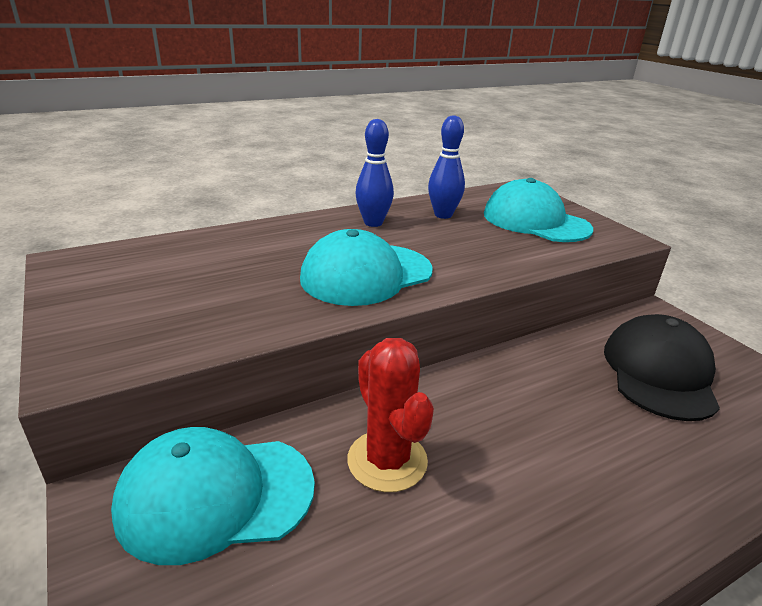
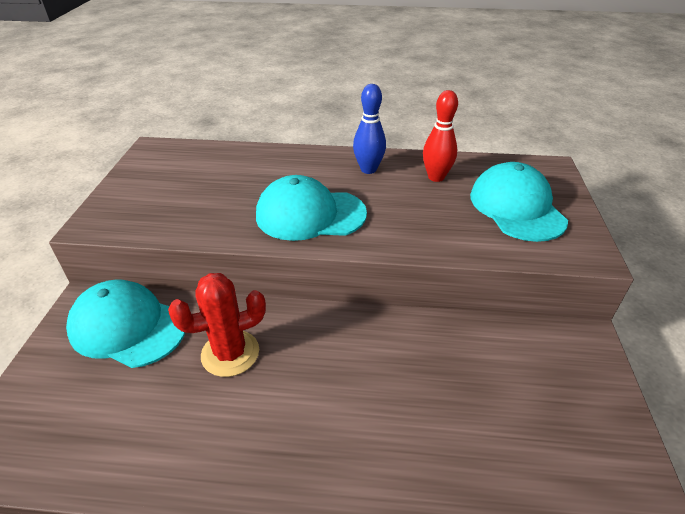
camera: 35 degrees right, 10 degrees up
(387, 460) = (230, 353): red cactus -> red cactus turned 60 degrees clockwise
(443, 215) = (436, 177): blue bowling pin -> red bowling pin
(659, 372) = (511, 390): black cap -> none

